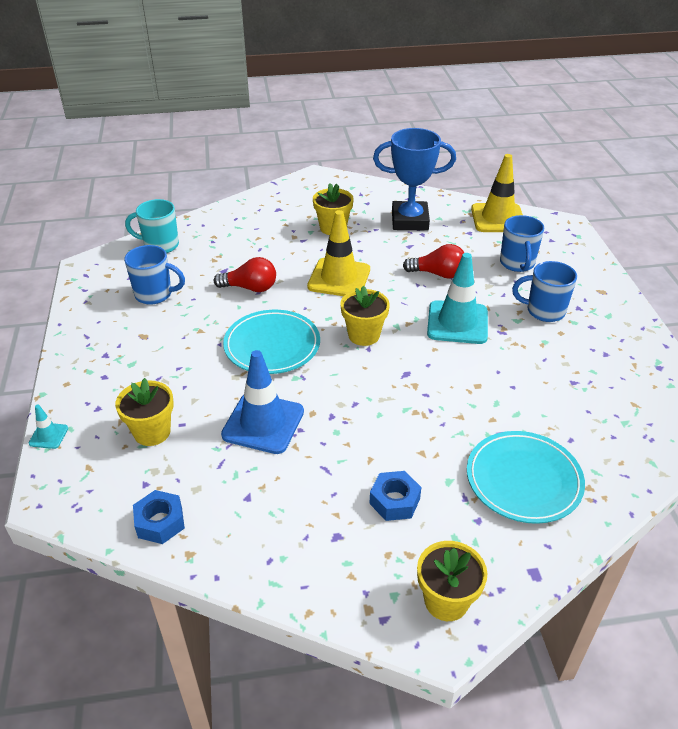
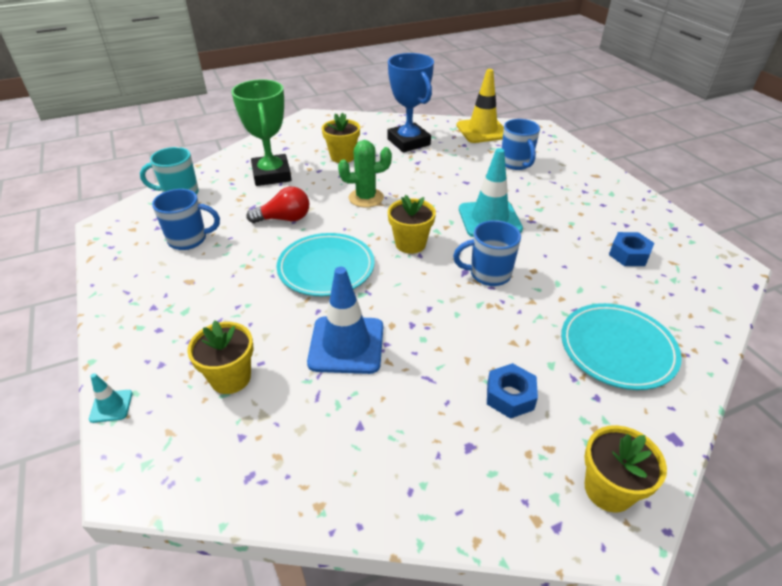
camera: 15 degrees left, 0 degrees up
(160, 522) = (273, 477): blue nut -> blue nut (629, 255)
(254, 238) = (271, 175): none -> green trophy
(339, 278) = (366, 198): yellow traffic cone -> green cactus
(409, 221) = (408, 142): blue trophy -> blue trophy turned 75 degrees clockwise
(438, 274) = (453, 181): red light bulb -> none
(544, 311) = (558, 198): blue mug -> blue mug (488, 274)

